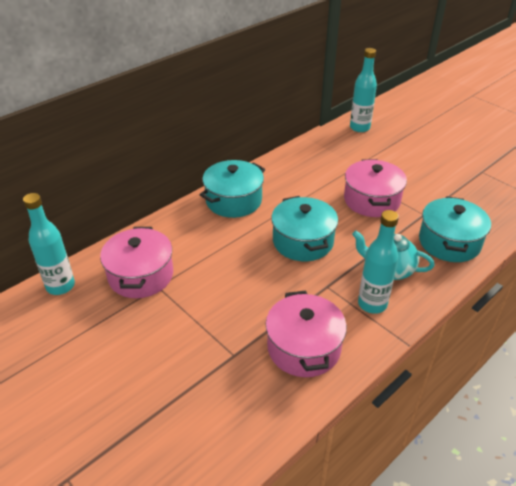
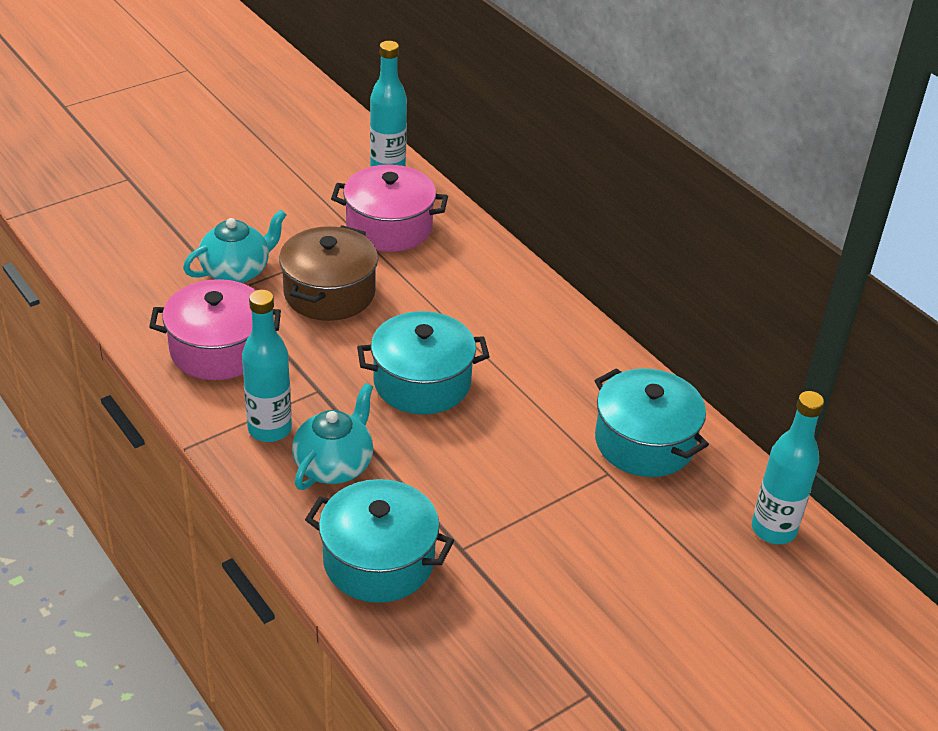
camera: 95 degrees right, 0 degrees up
(208, 356) = (237, 271): none -> turquoise teapot
(224, 296) = (329, 293): none -> brown pot
(234, 200) = (537, 322): turquoise pot -> turquoise pot (644, 442)
(371, 200) = (514, 487): pink pot -> none

